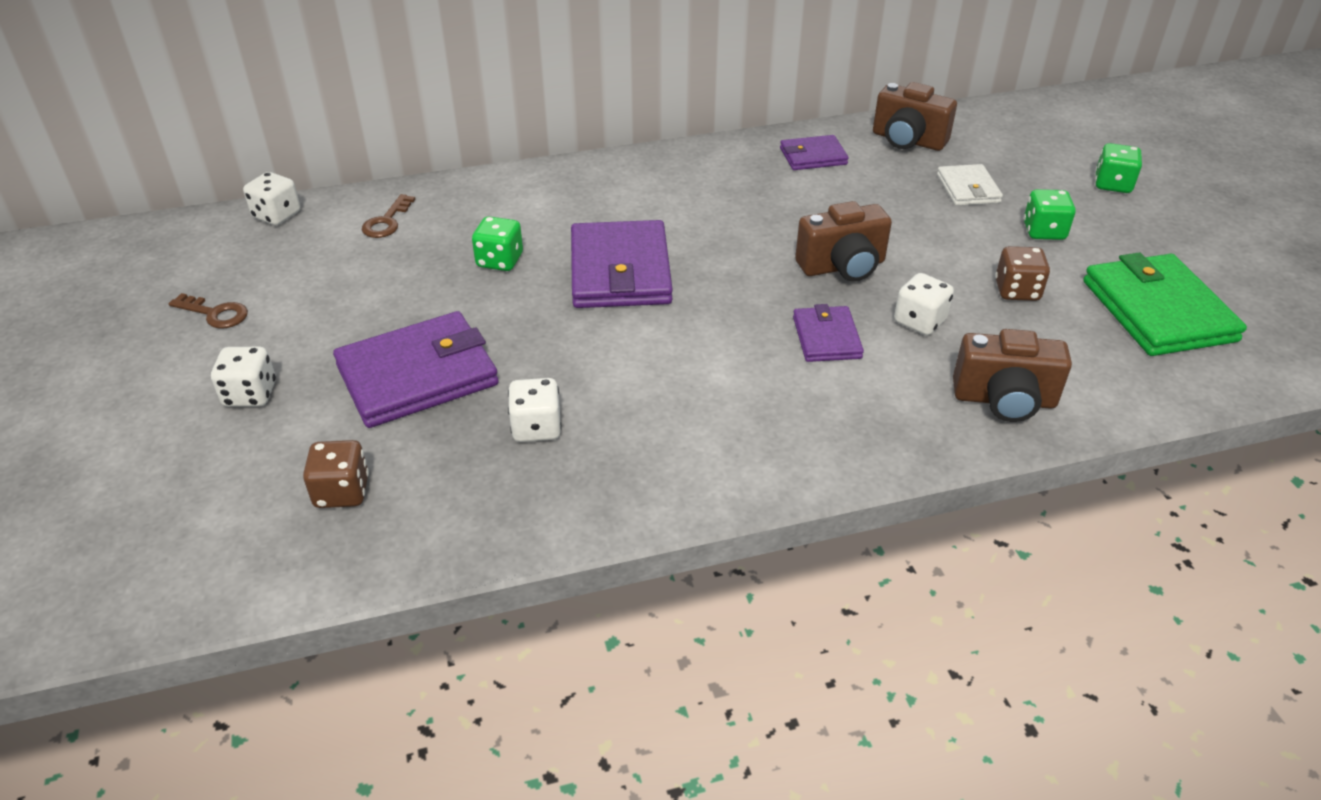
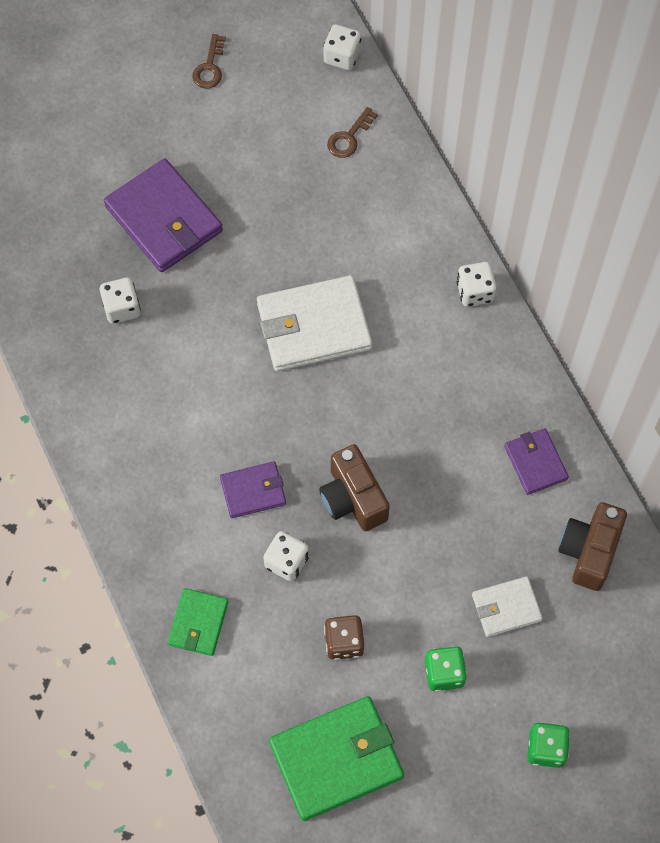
camera: 80 degrees right, 25 degrees up
(250, 394) = (128, 124): white dice -> white dice (475, 292)
(342, 492) = (48, 210): brown dice -> none
(387, 222) = (349, 137): brown key -> brown key turned 60 degrees counterclockwise
(500, 261) = (310, 235): green dice -> none
(620, 271) = (314, 326): purple wallet -> white wallet
(1004, 400) = (198, 623): brown camera -> green wallet

